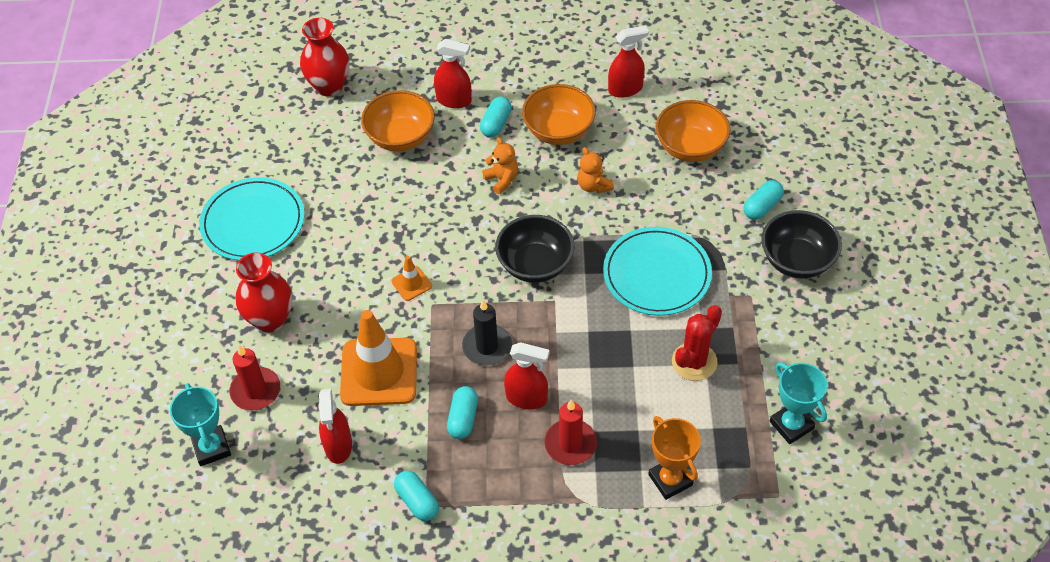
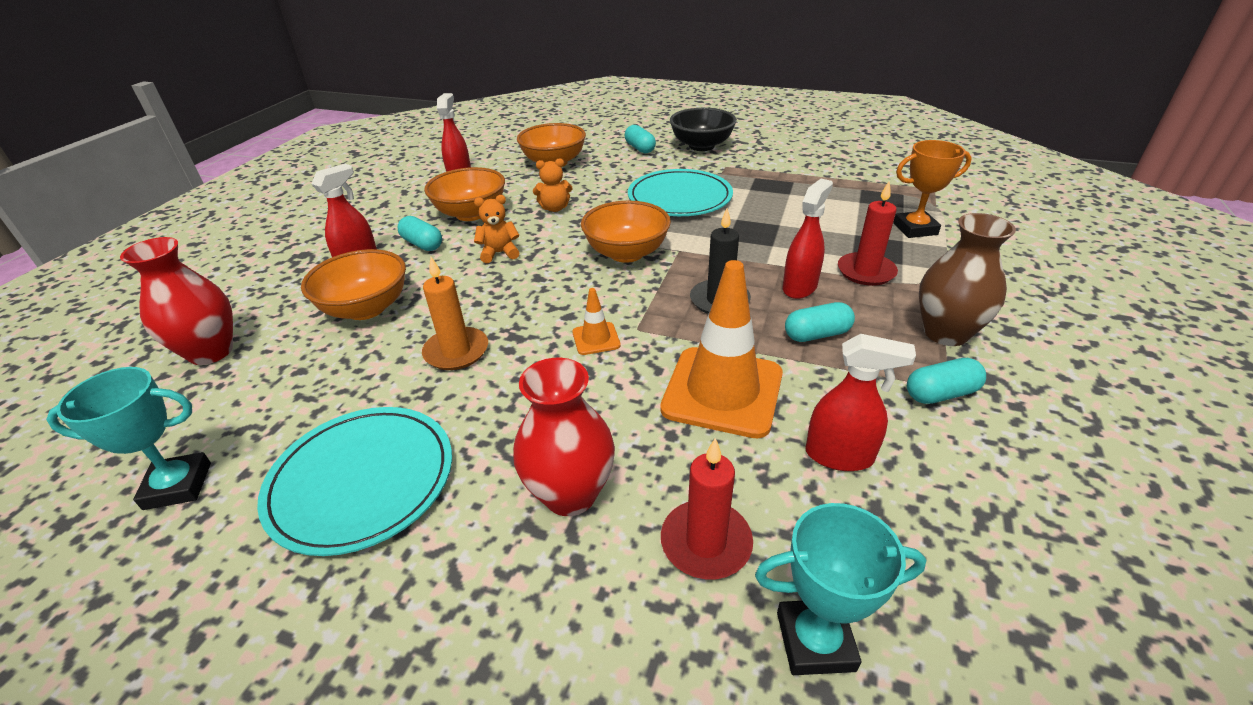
camera: 70 degrees left, 15 degrees down
(371, 211) = (456, 351): none -> orange candle
(463, 418) = (817, 334): turquoise capsule -> turquoise capsule turned 45 degrees counterclockwise
(494, 505) = (945, 333): none -> brown vase
(535, 264) = (626, 253): black bowl -> orange bowl
(694, 362) = (785, 198): red cactus -> none
(791, 425) = (862, 173): turquoise trophy -> turquoise trophy (178, 486)

